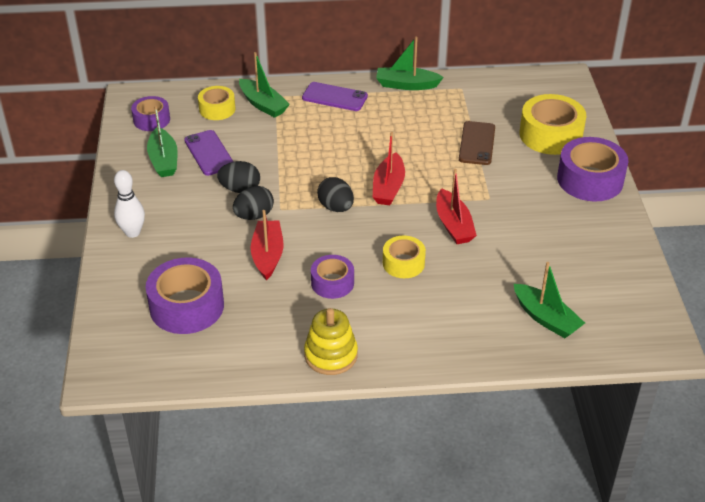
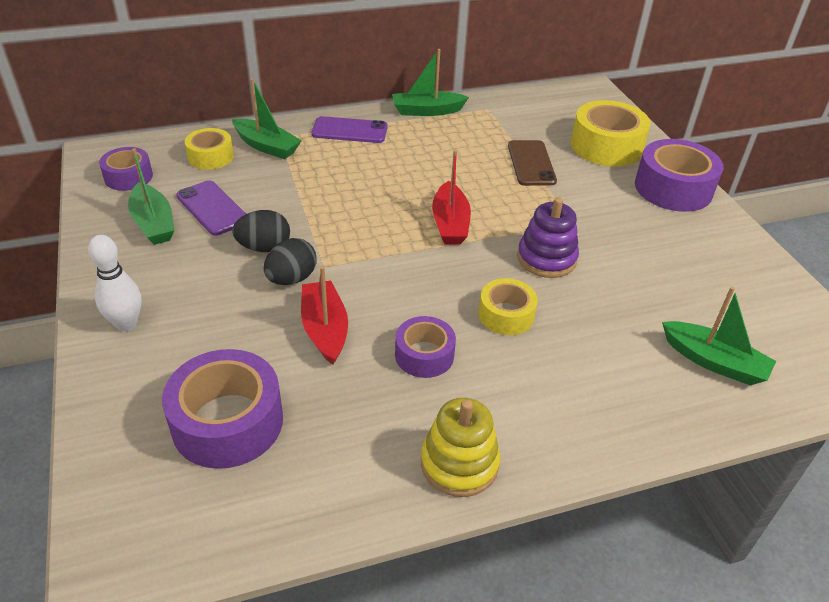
camera: 15 degrees left, 0 degrees up
(336, 207) = (394, 255): black egg -> none
(453, 225) = (546, 258): red boat -> purple stacking toy

